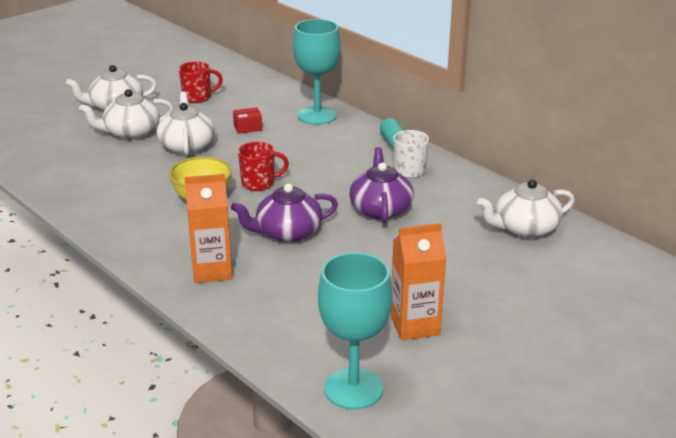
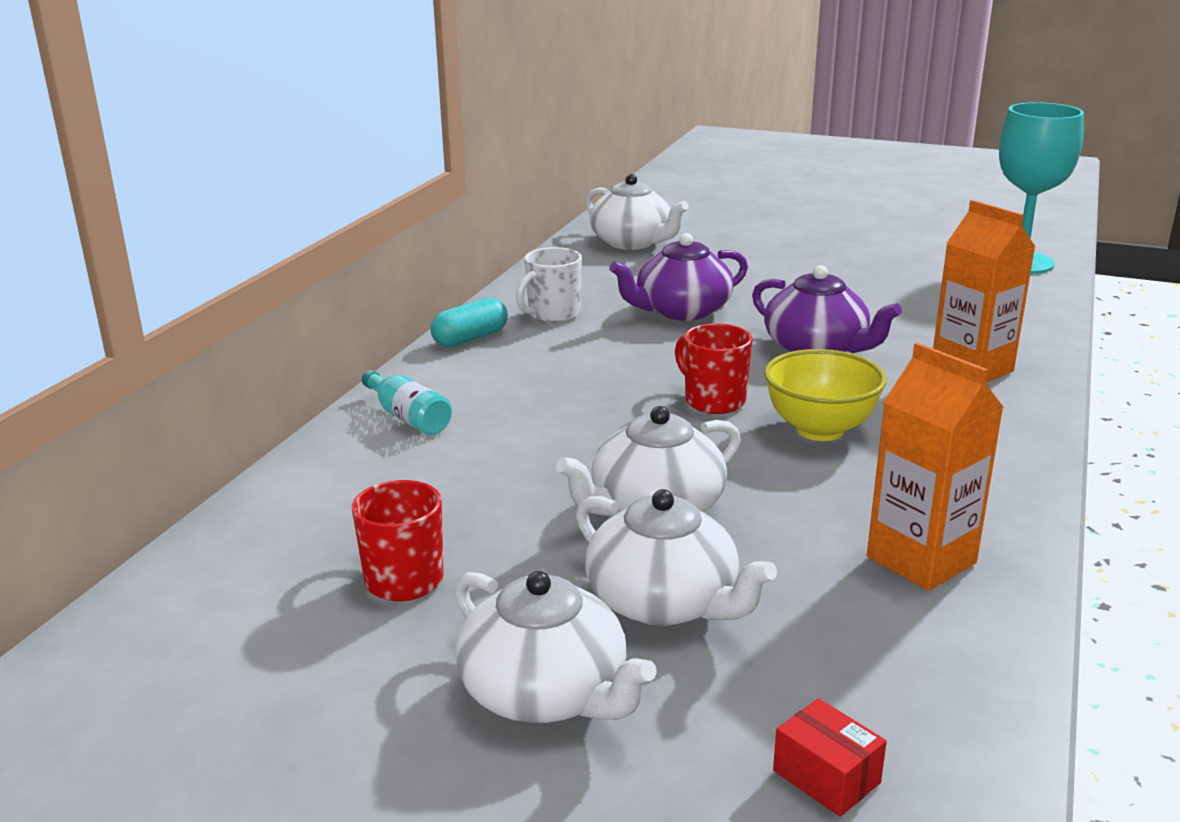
camera: 115 degrees left, 5 degrees down
(248, 128) = (516, 468): red box -> red box (826, 777)
(317, 116) = (408, 417): turquoise goblet -> turquoise bottle
(415, 325) = (888, 257): orange carton -> orange carton (921, 560)

